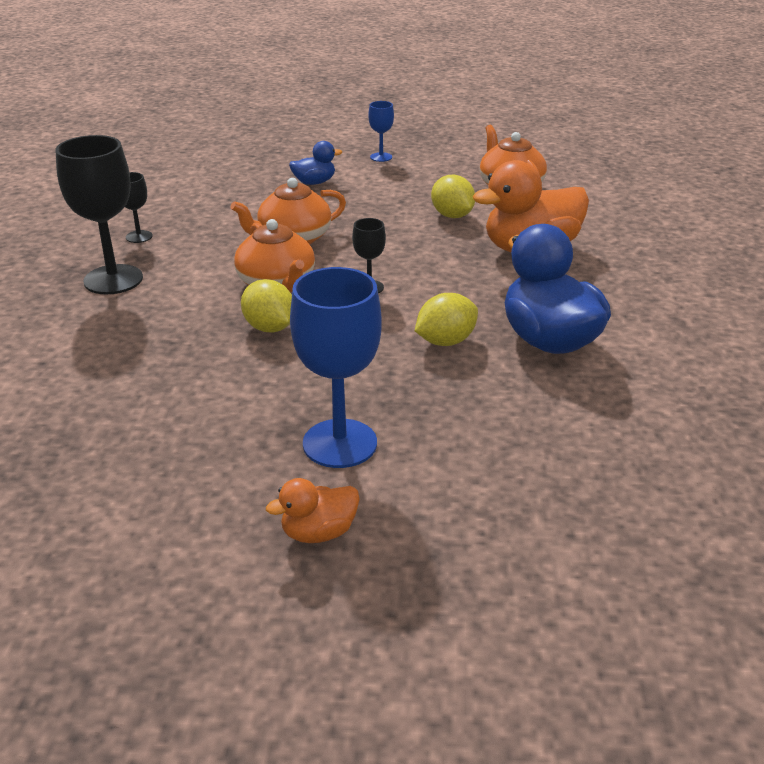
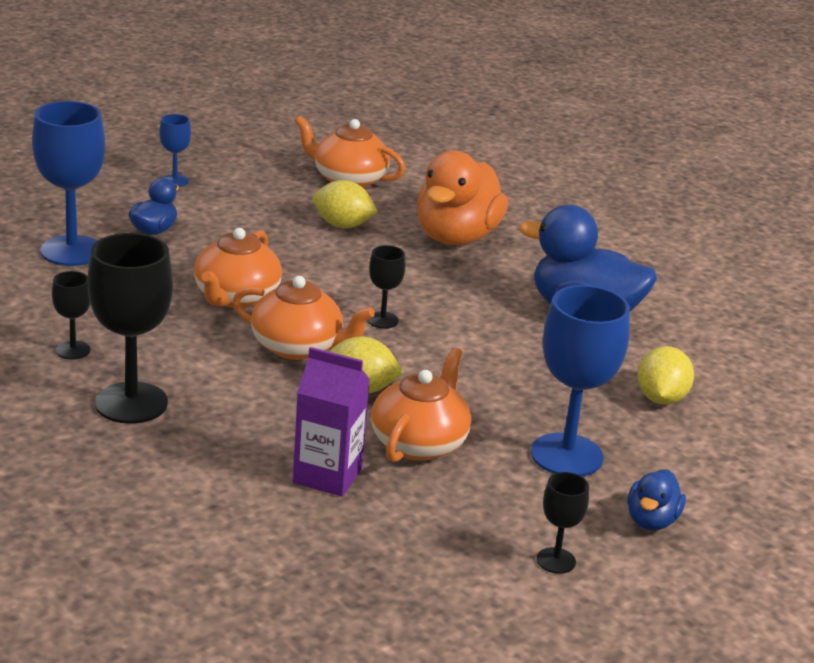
camera: 45 degrees left, 5 degrees down
(142, 376) = (327, 475): none -> purple carton
(185, 521) = (556, 560): none -> black goblet
(242, 180) = (72, 251): none -> blue goblet
(243, 382) = (419, 443): none -> orange teapot
(318, 532) = (651, 521): orange duck -> blue duck
(445, 341) = (515, 344): yellow lemon -> yellow lemon (661, 398)

